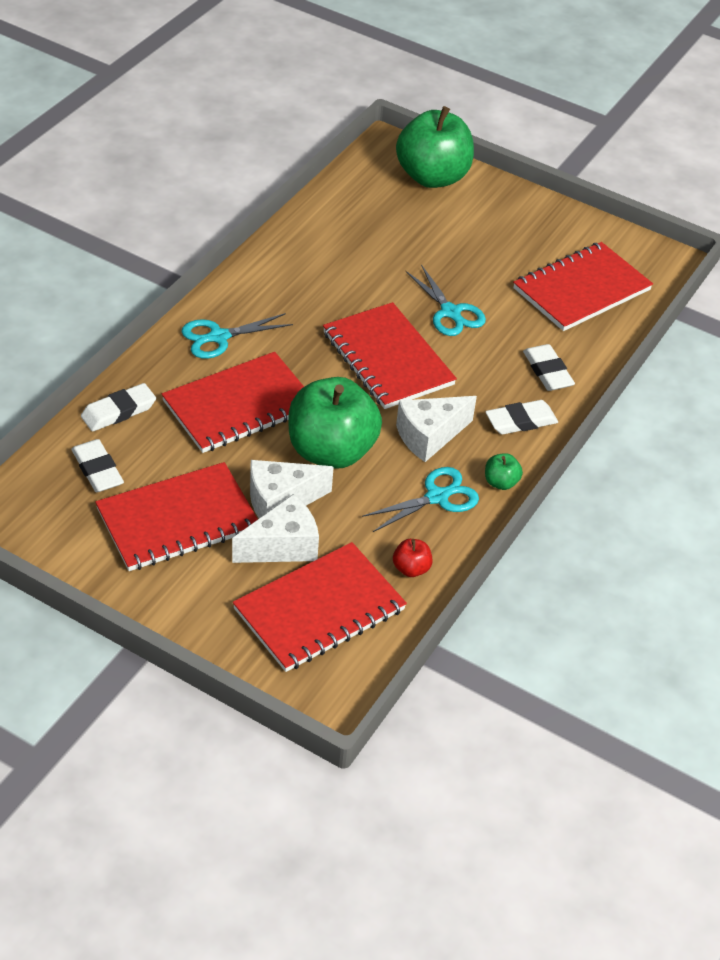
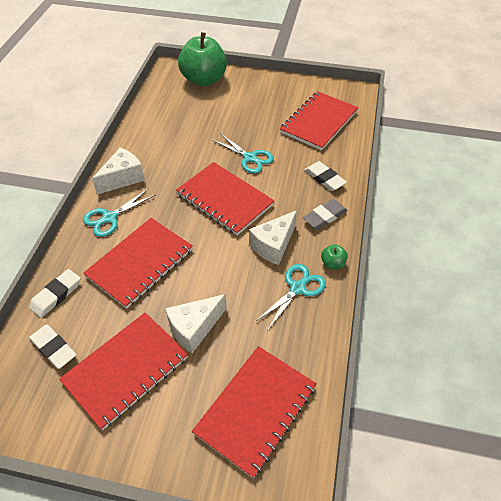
camera: 15 degrees left, 5 degrees up
(282, 546) = (209, 365): white cheese -> white cheese (123, 178)
(331, 451) = (214, 277): green apple -> none
(411, 569) = (305, 351): red apple -> none
(521, 421) = (324, 216): white eraser -> grey eraser

